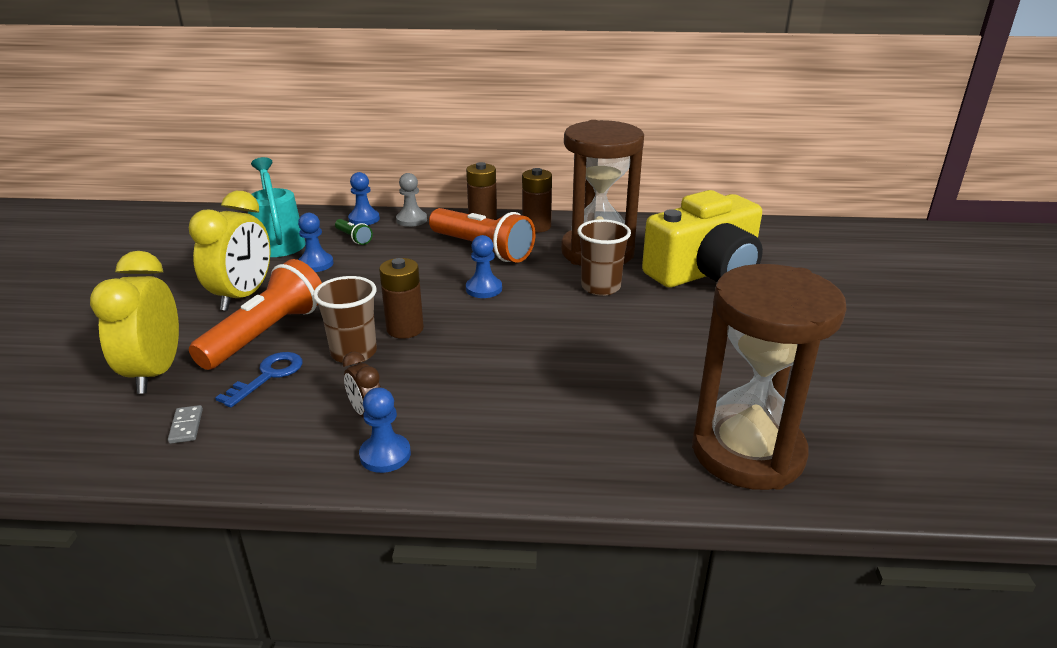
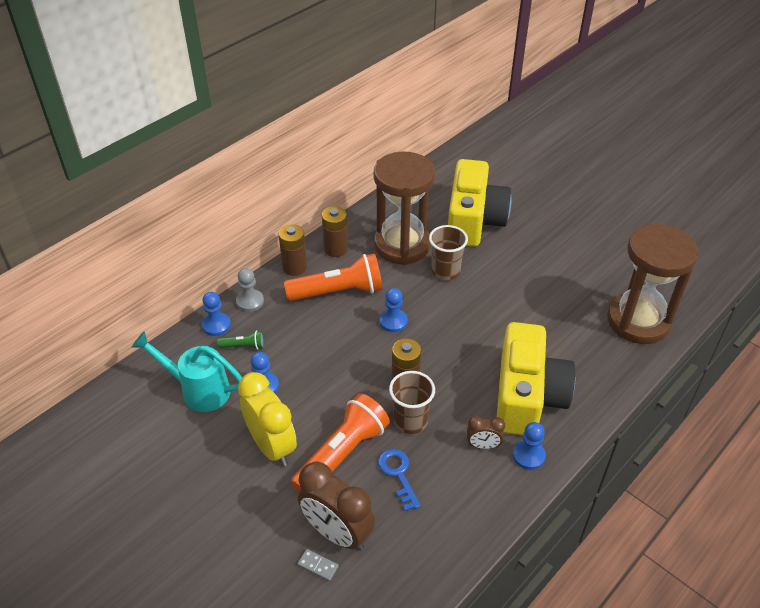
camera: 50 degrees left, 15 degrees up
(155, 373) = (337, 533): yellow clock -> brown clock
(186, 426) = (420, 536): grey domino -> grey domino (318, 566)
(266, 334) = (342, 454): orange flashlight -> orange flashlight turned 60 degrees clockwise
(484, 414) = (527, 396): none -> yellow camera

